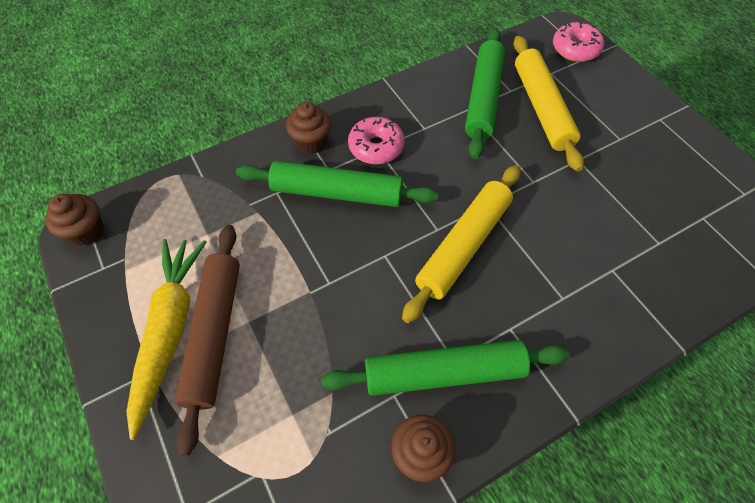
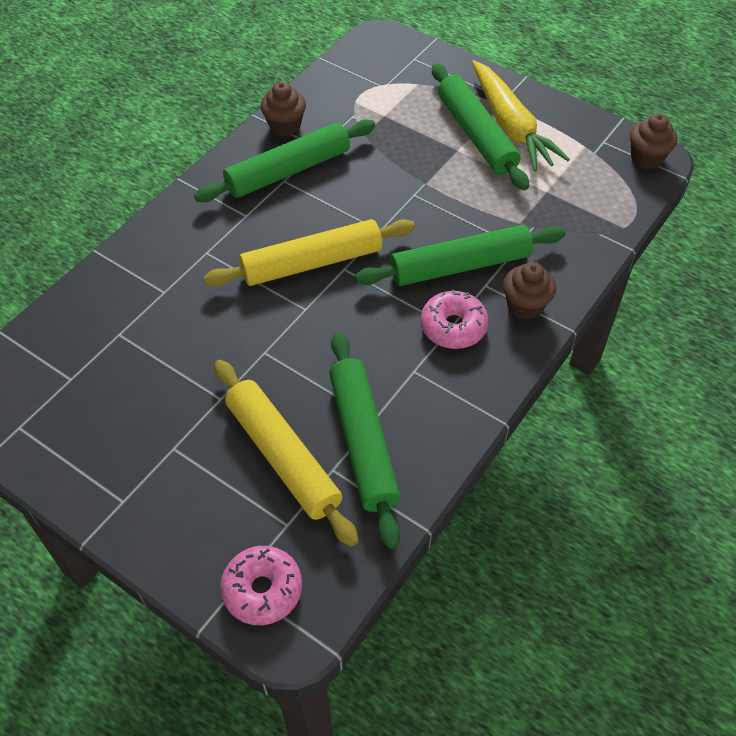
camera: 155 degrees right, 5 degrees down
(214, 334) = (476, 135): brown rolling pin -> green rolling pin
(463, 246) = (312, 263): yellow rolling pin -> yellow rolling pin turned 60 degrees clockwise

